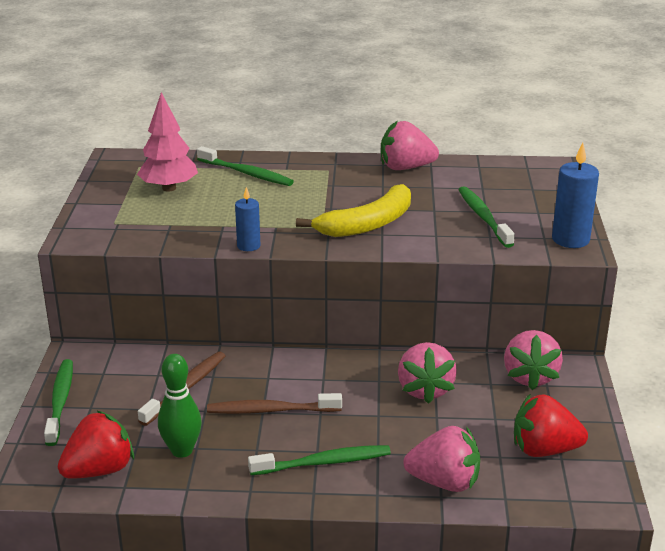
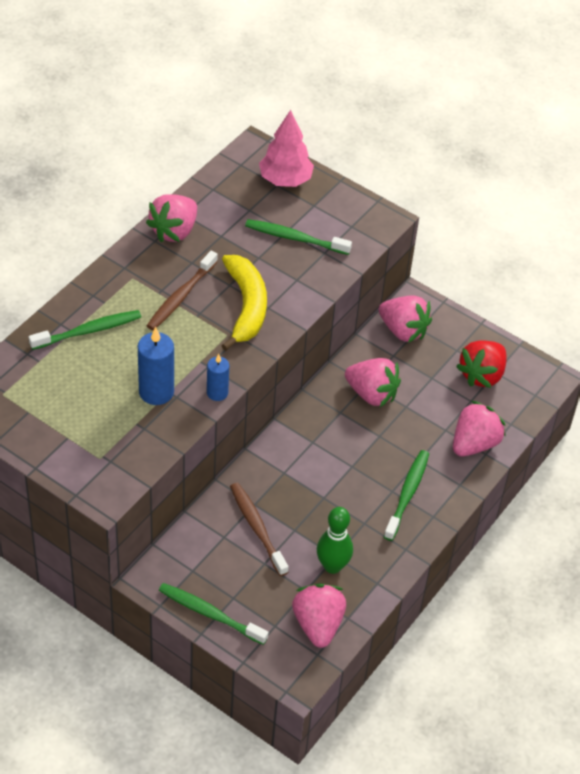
camera: 60 degrees left, 20 degrees up
(99, 470) = (318, 624): red strawberry -> pink strawberry
(169, 188) = (67, 394): pink tree -> pink tree (285, 180)
(271, 410) = (326, 492): brown toothbrush -> brown toothbrush (181, 296)
(570, 239) = (366, 215): blue candle -> blue candle (156, 392)

